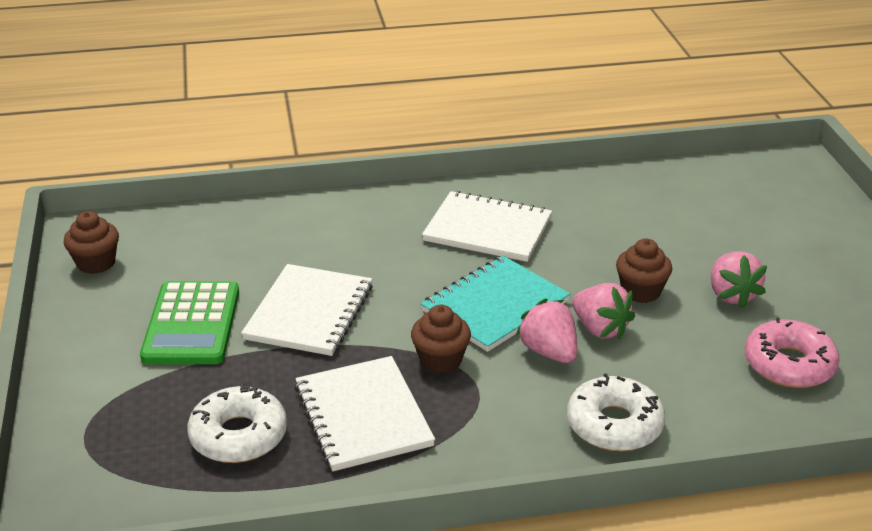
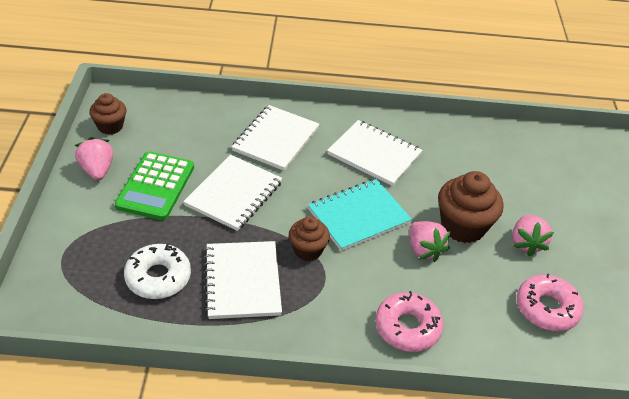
camera: 10 degrees right, 10 degrees up
(343, 236) = (276, 139): none -> white notebook
(549, 352) = (382, 260): pink strawberry -> pink strawberry (97, 170)
(614, 425) = (407, 327): white donut -> pink donut
(641, 291) = (463, 226): brown cupcake -> brown cupcake, size x1.63

